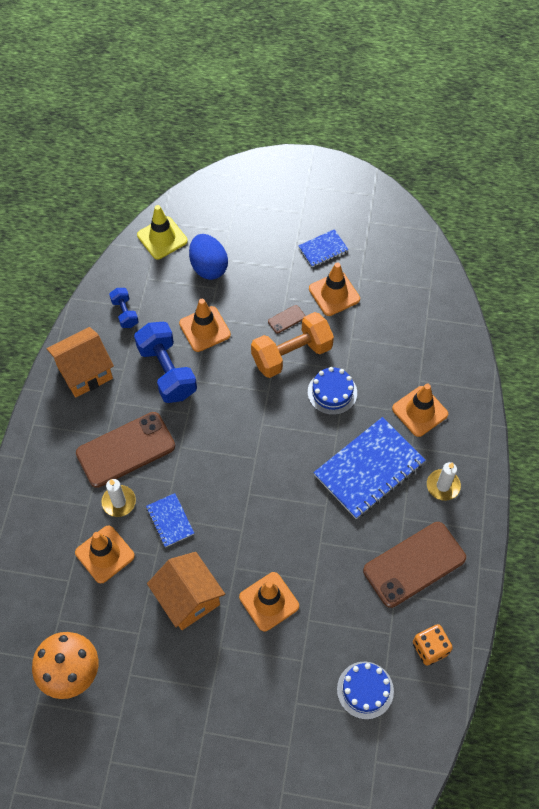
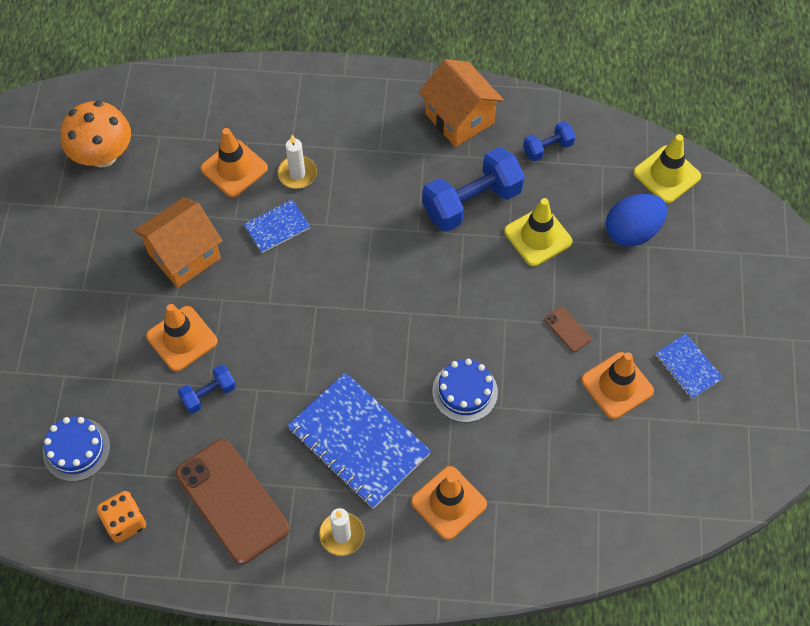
camera: 85 degrees right, 0 degrees up
(125, 449) = (363, 172): brown phone -> none
(205, 329) = (538, 236): orange traffic cone -> yellow traffic cone
(291, 354) = (515, 339): orange dumbbell -> none
(322, 580) = (208, 394): none -> blue dumbbell

